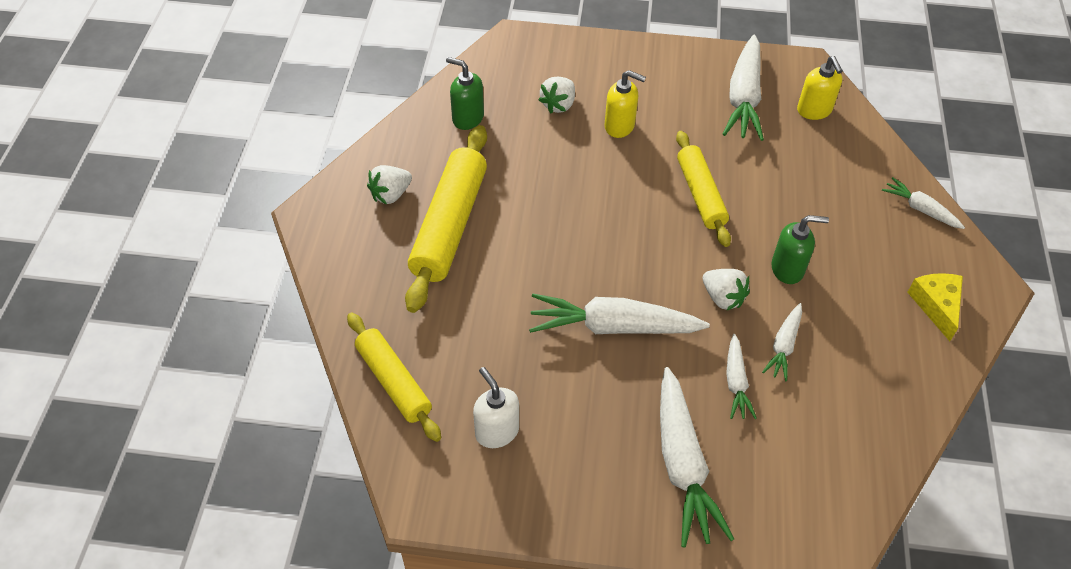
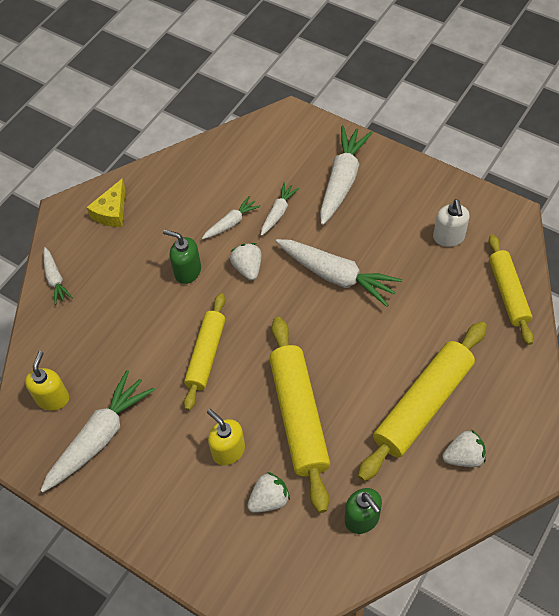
camera: 150 degrees left, 5 degrees up
(570, 174) = (299, 416): none -> yellow rolling pin

